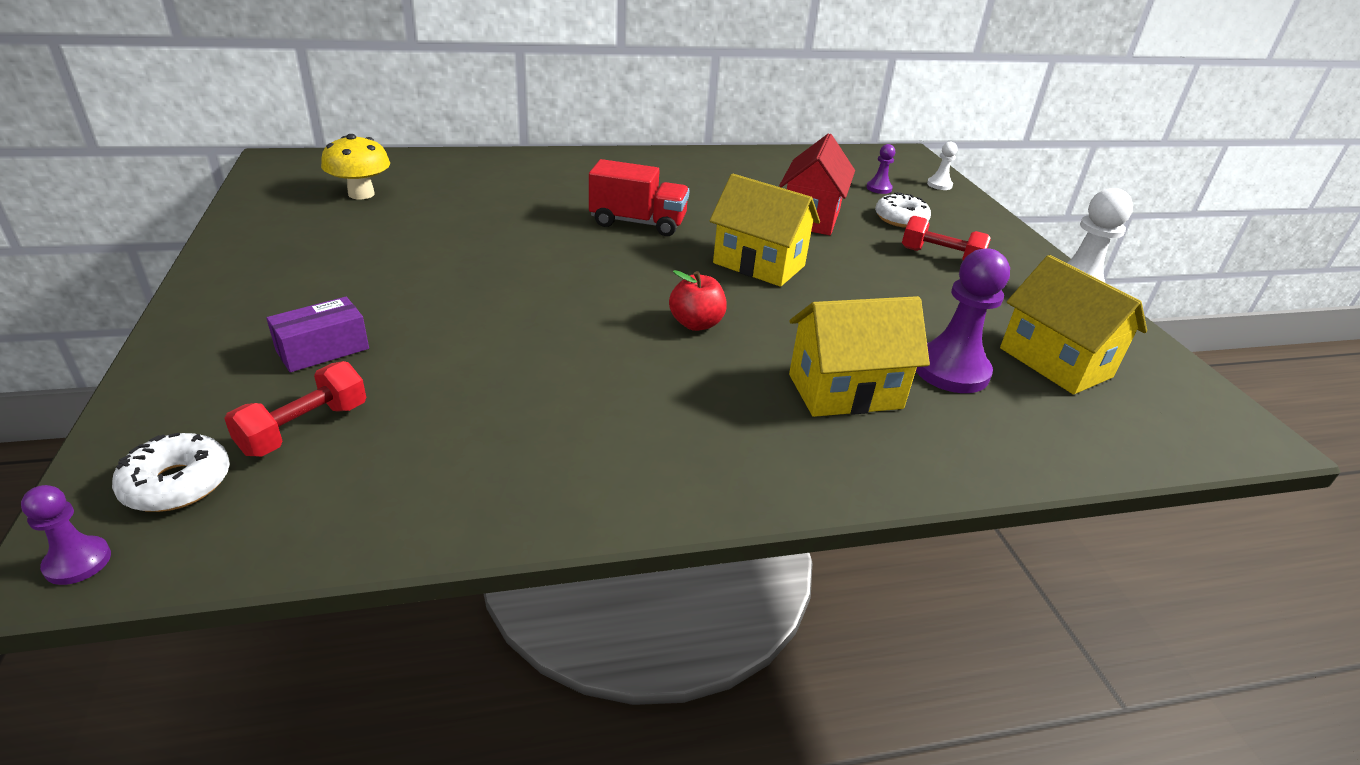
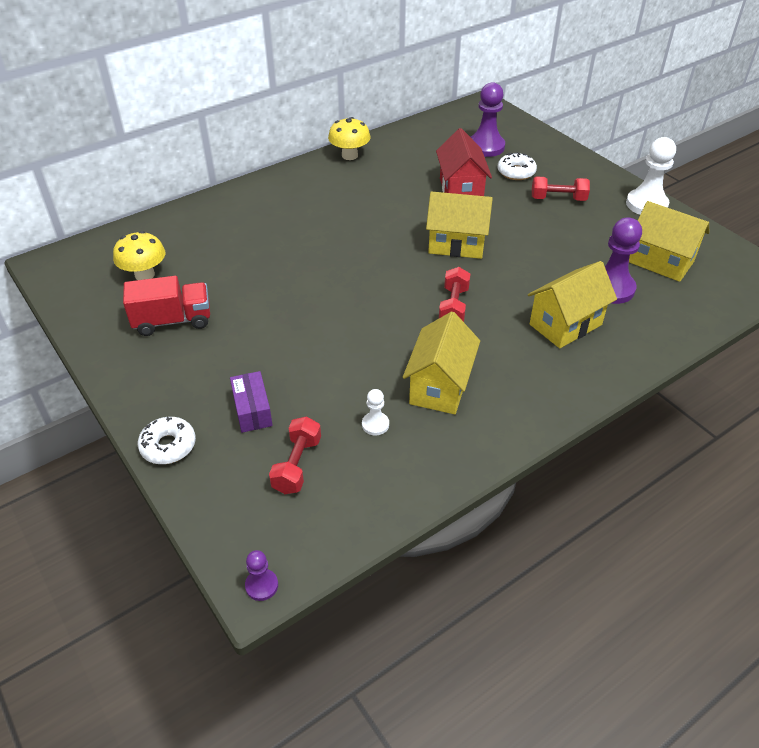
camera: 20 degrees left, 10 degrees up
(177, 483) = (263, 525): white donut -> white donut (168, 446)
(322, 349) = (252, 410): purple box -> purple box turned 45 degrees counterclockwise
(592, 404) = (439, 386): none -> yellow house
(638, 223) = (356, 234): red truck -> red truck (173, 321)
(696, 324) = (453, 306): red apple -> red dumbbell
(700, 158) = (349, 155): none -> yellow mushroom
(879, 188) = (486, 147): purple pawn -> purple pawn, size x1.99
(939, 185) = (521, 130): white pawn -> white pawn (375, 424)

